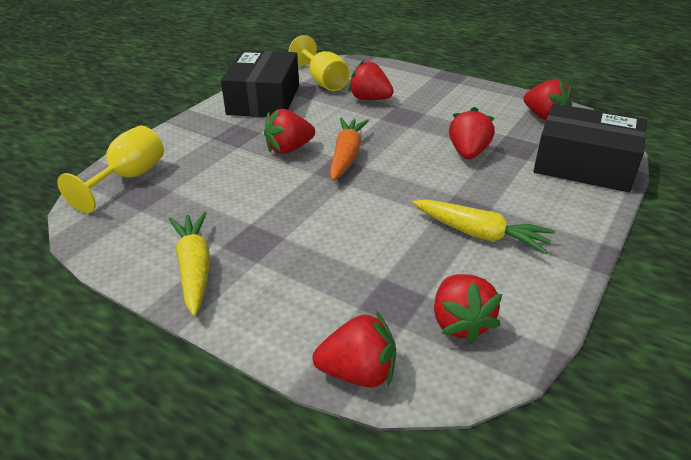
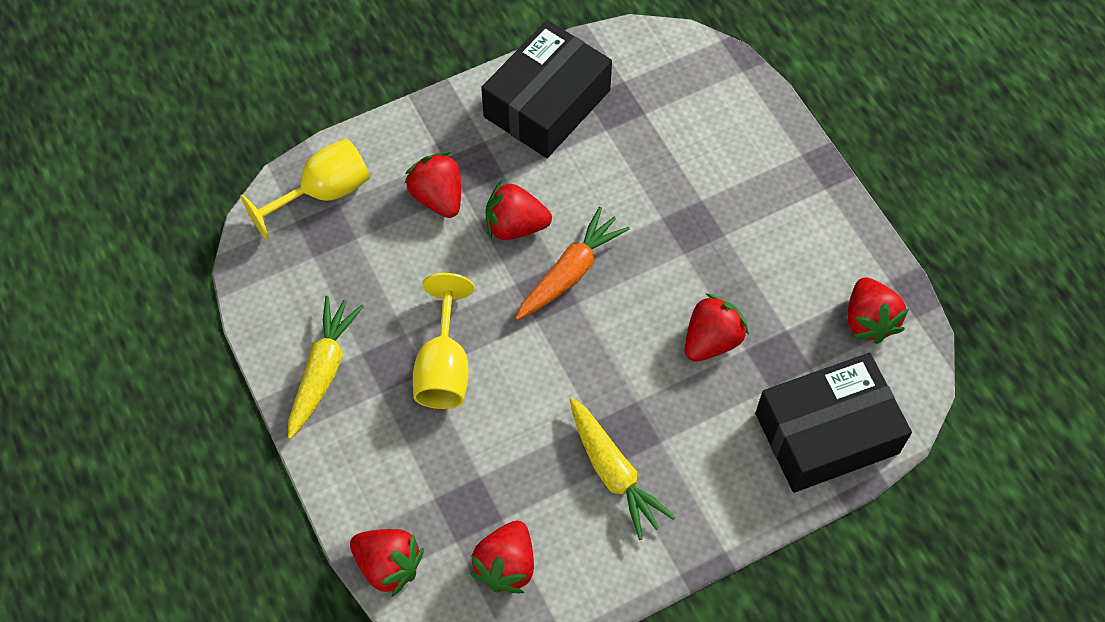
camera: 30 degrees right, 25 degrees up
(323, 81) = (648, 95): yellow goblet -> yellow goblet (444, 367)
(369, 99) = (678, 168): red strawberry -> red strawberry (438, 197)
(584, 165) = (826, 433): black box -> black box turned 75 degrees counterclockwise

